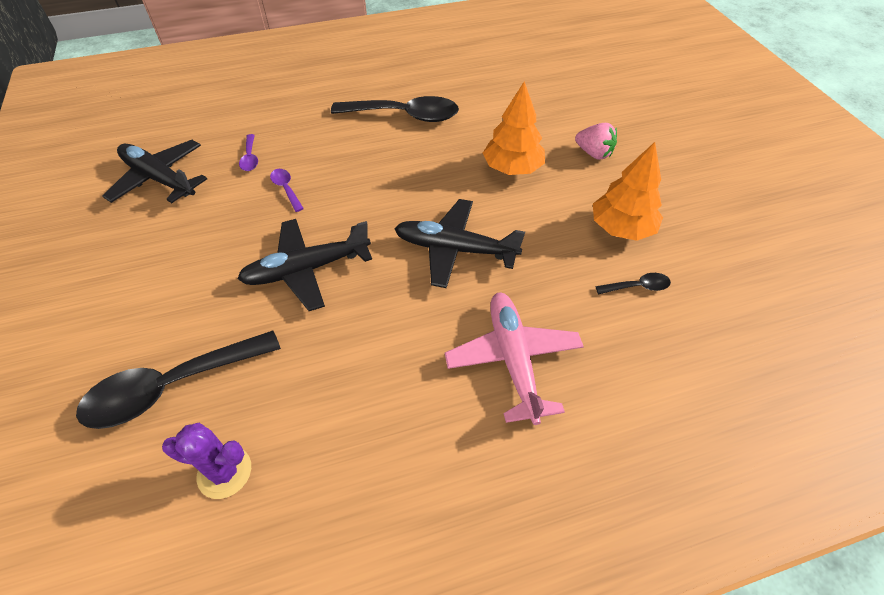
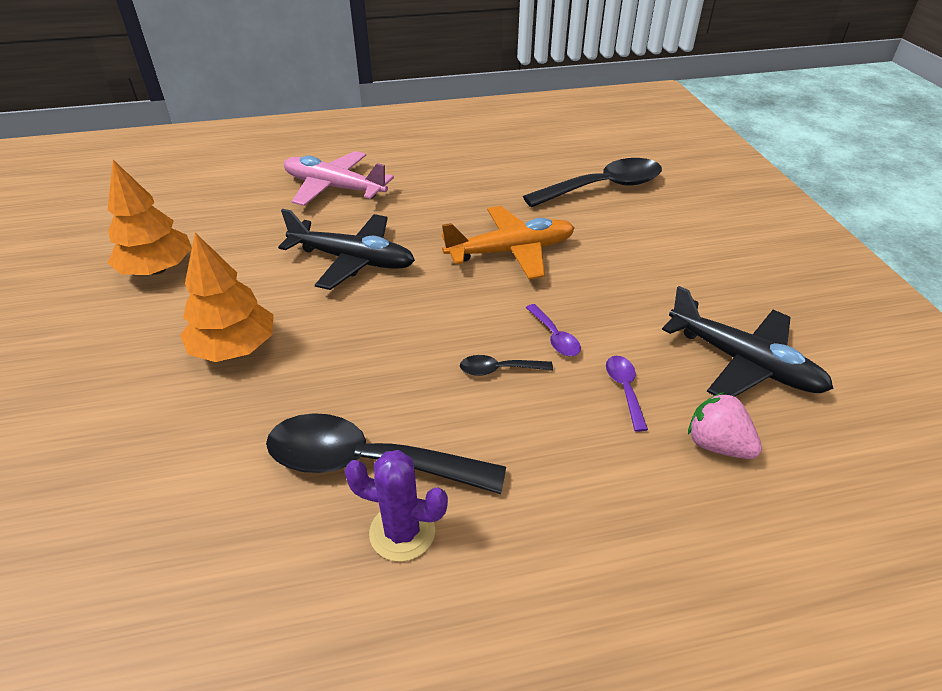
camera: 175 degrees left, 10 degrees down
(224, 472) = (546, 154): purple cactus -> purple cactus (402, 532)
(306, 269) = (511, 251): black plane -> orange plane
(513, 359) = (334, 188): pink plane -> pink plane turned 120 degrees clockwise
(593, 153) = (100, 364): pink strawberry -> pink strawberry (717, 445)
(637, 287) = (191, 223): black spoon -> black spoon (498, 369)

